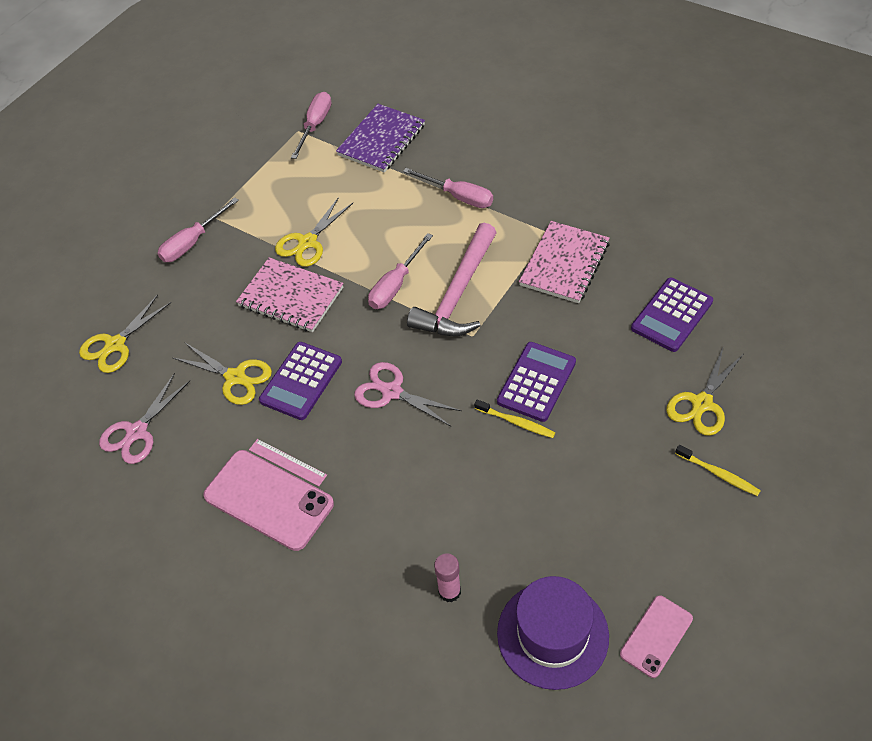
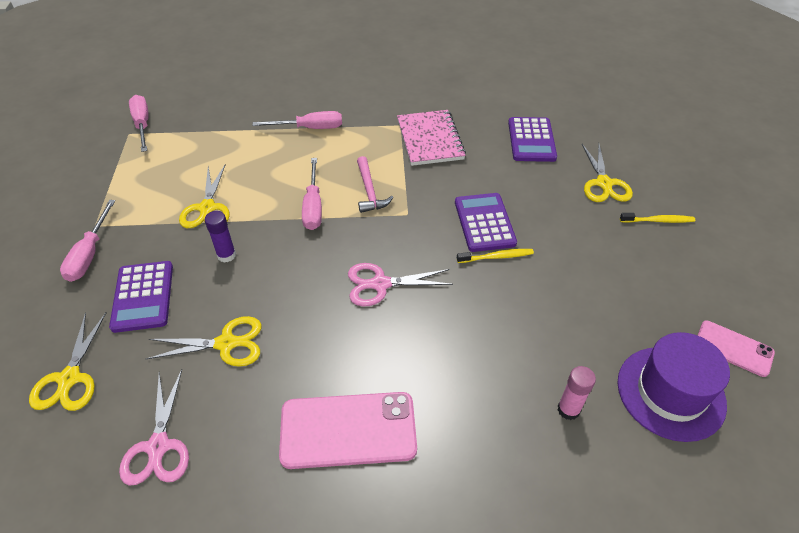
camera: 40 degrees left, 5 degrees down
(287, 462) = (338, 388): pink ruler -> none
(290, 297) = (226, 255): pink notebook -> purple glue stick
(301, 381) = (293, 315): purple calculator -> purple calculator (143, 296)
(381, 140) = (212, 114): purple notebook -> none
(458, 294) = (369, 191): pink hammer -> pink hammer, size x0.57
(656, 636) = (733, 348): pink phone -> pink phone turned 60 degrees counterclockwise

